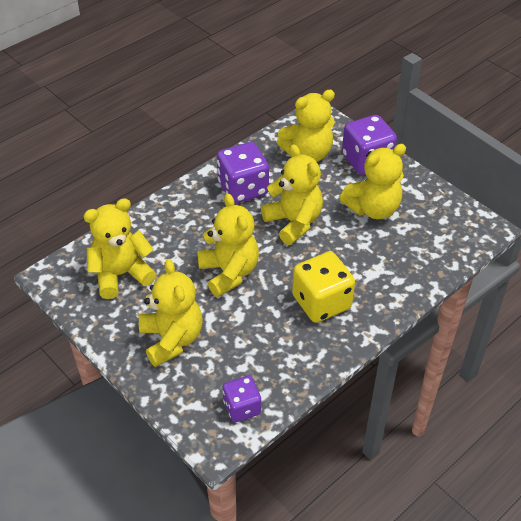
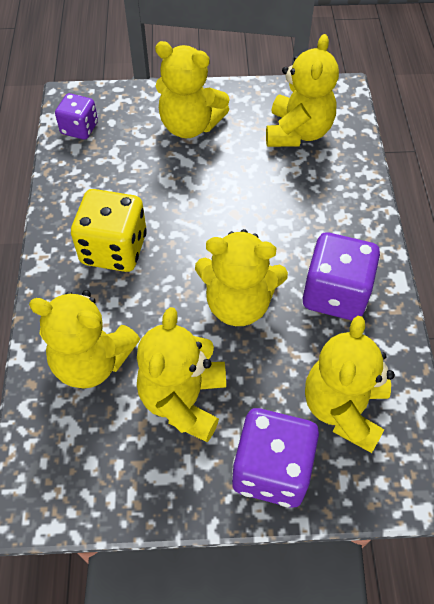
camera: 130 degrees right, 10 degrees up
(229, 273) = (223, 205): yellow teddy bear -> yellow teddy bear (92, 361)

